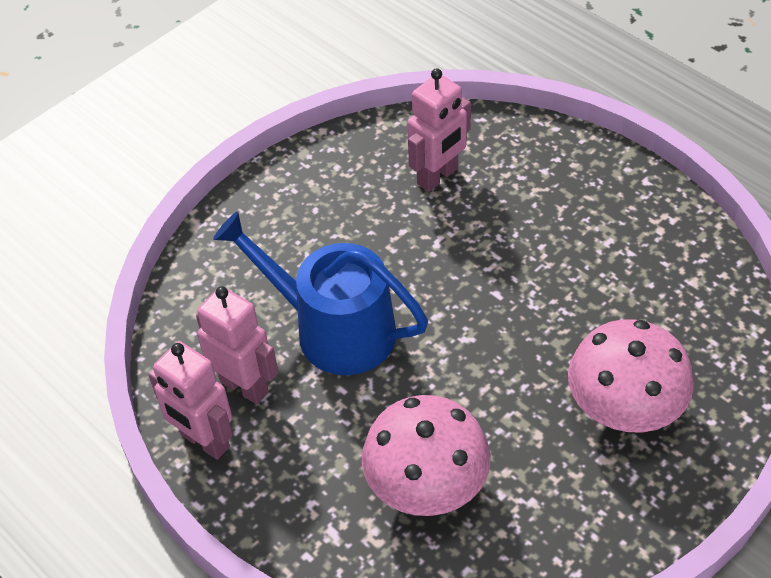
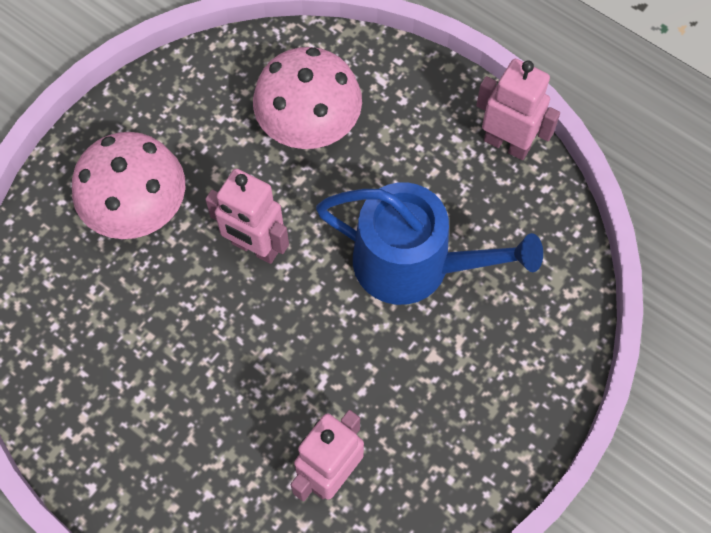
camera: 170 degrees right, 15 degrees up
(244, 386) = (485, 198): pink robot -> pink robot (255, 247)

